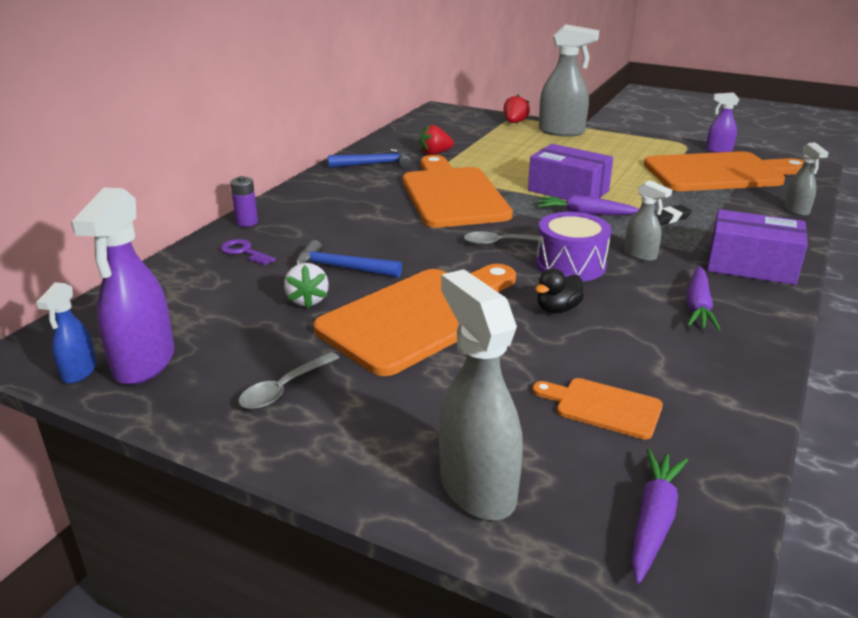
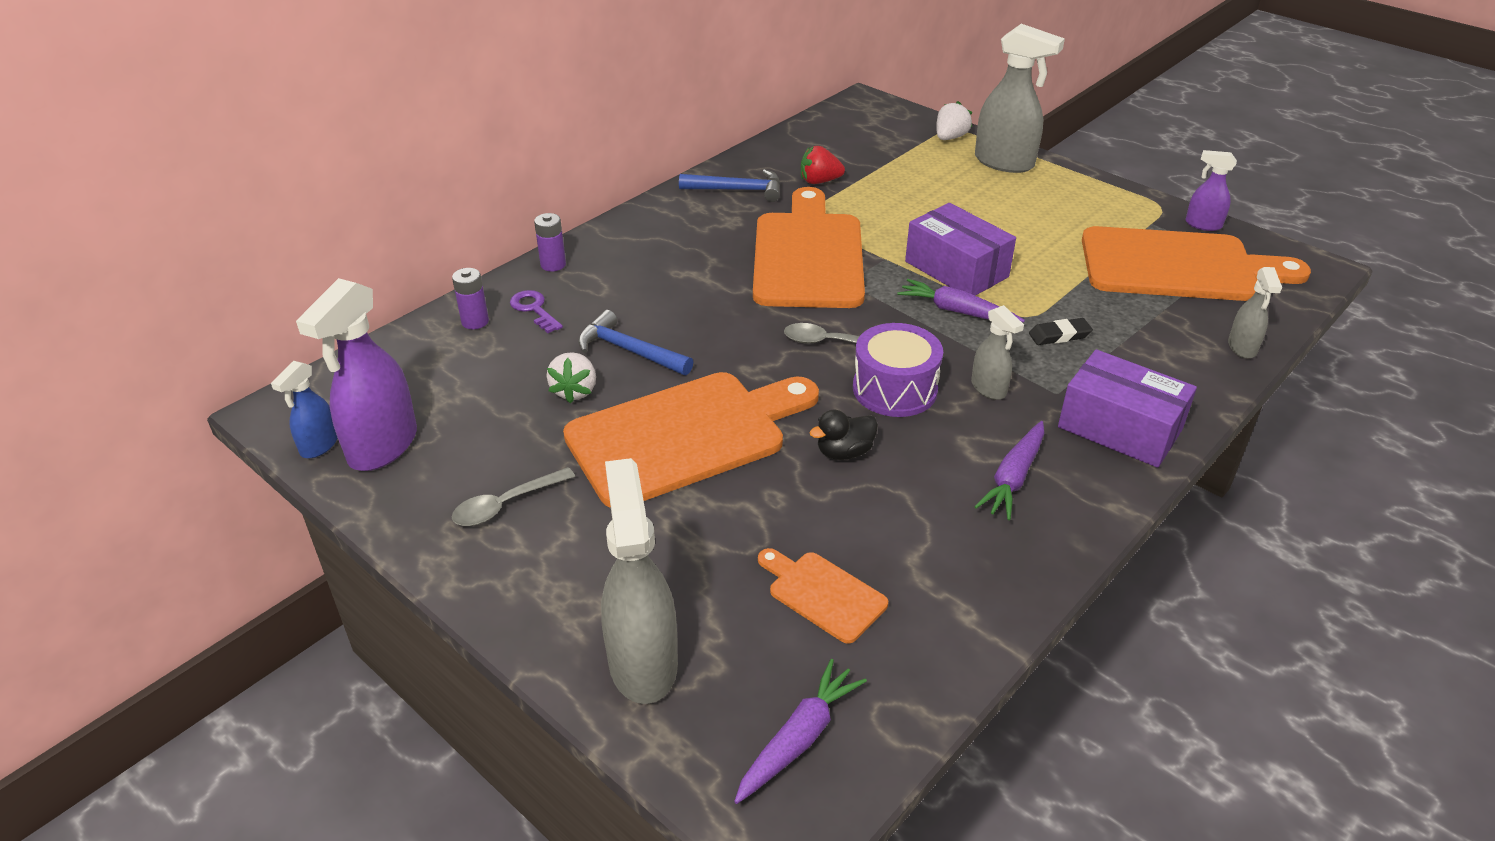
camera: 15 degrees right, 10 degrees up
(194, 266) = (475, 321): none -> purple battery
(514, 122) = (950, 137): red strawberry -> white strawberry

